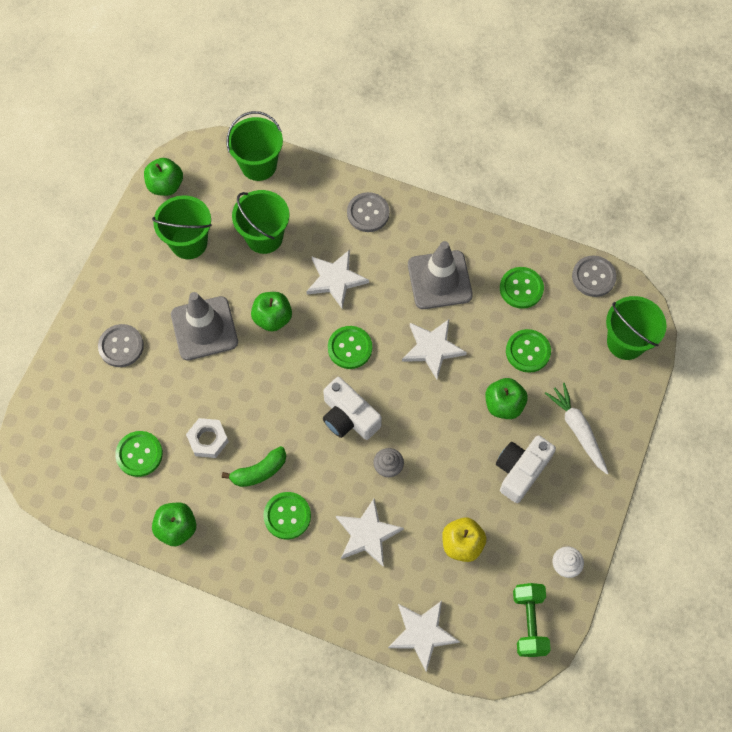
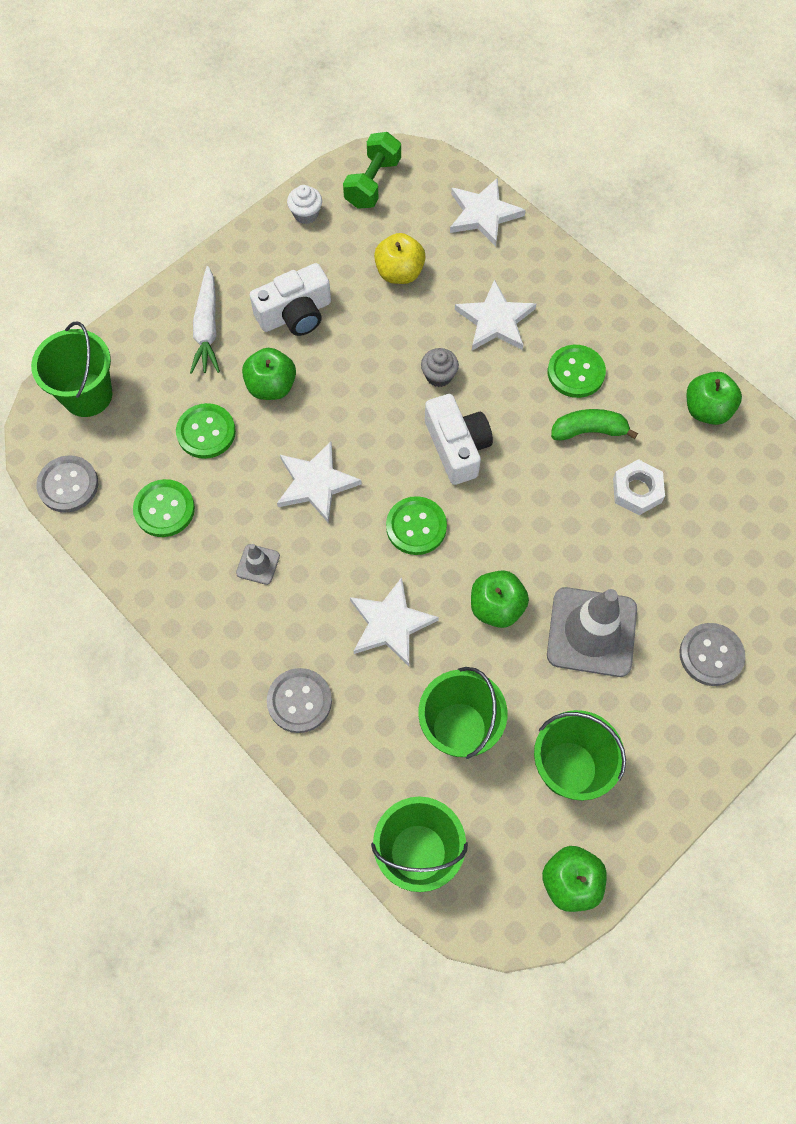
camera: 155 degrees left, 0 degrees up
(139, 454) = (727, 508): green button -> none
(439, 280) = (258, 564): grey traffic cone -> grey traffic cone, size x0.45

